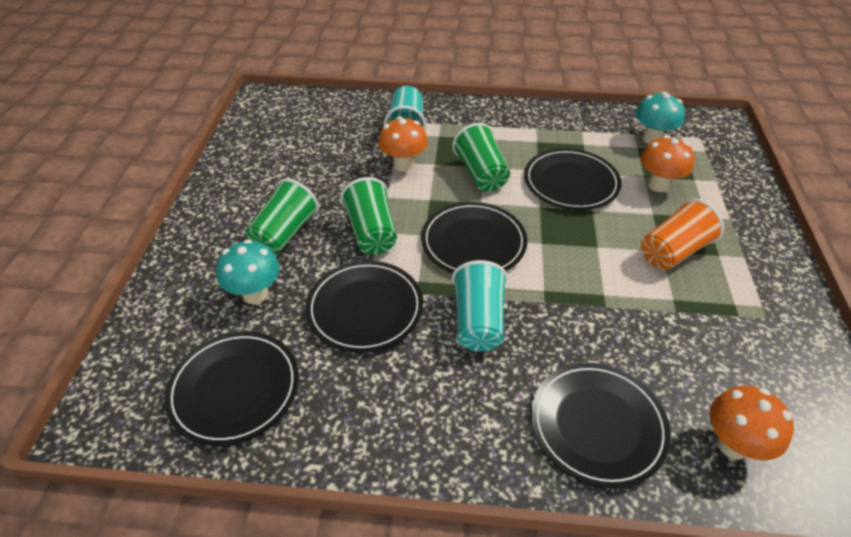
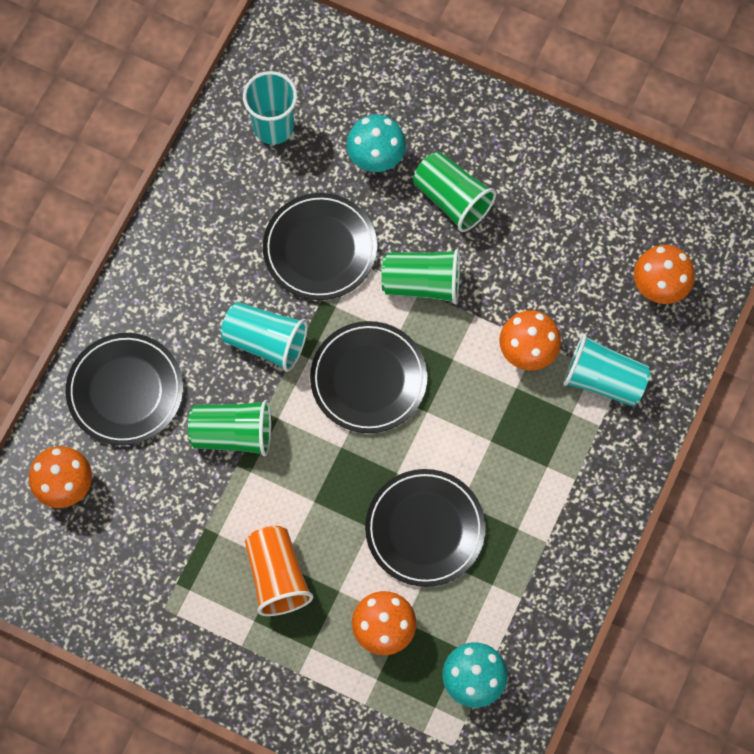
camera: 110 degrees right, 25 degrees up
(234, 389) = (273, 127): black plate -> turquoise cup
(325, 119) = (659, 287): none -> orange mushroom
(481, 174) = (478, 433): green cup -> green cup (232, 434)

